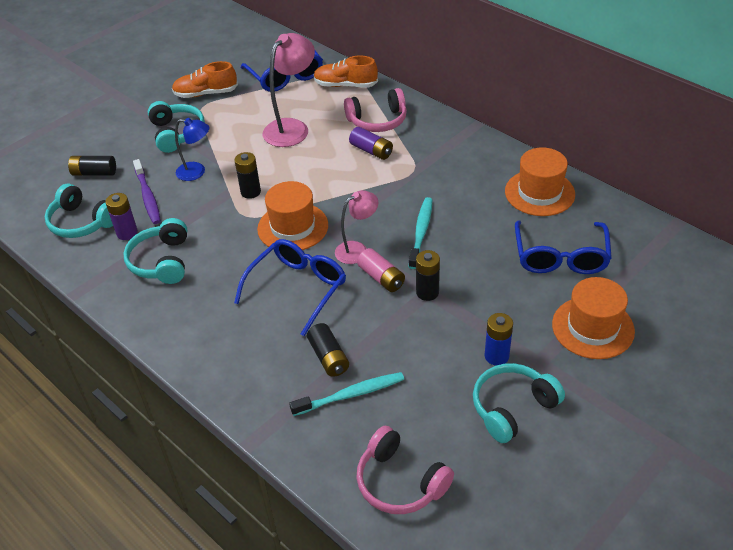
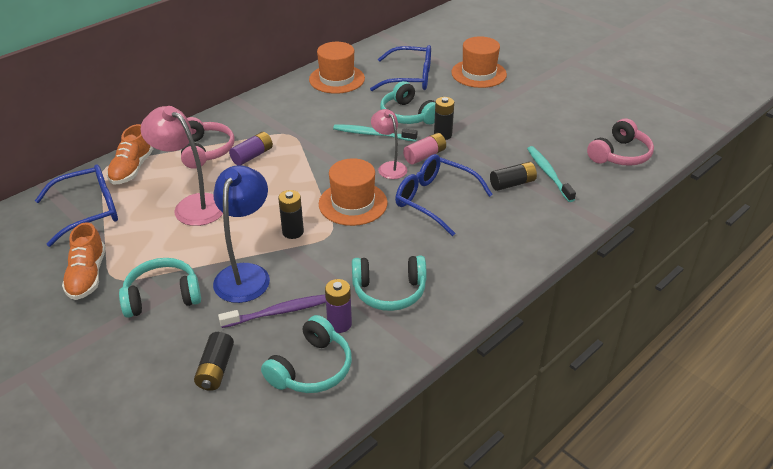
camera: 90 degrees left, 5 degrees down
(197, 172) = (246, 274): blue lamp -> blue lamp, size x1.63
(496, 356) = (506, 110): blue battery -> none
(512, 408) = (550, 108): turquoise headphones -> turquoise headphones (408, 115)

